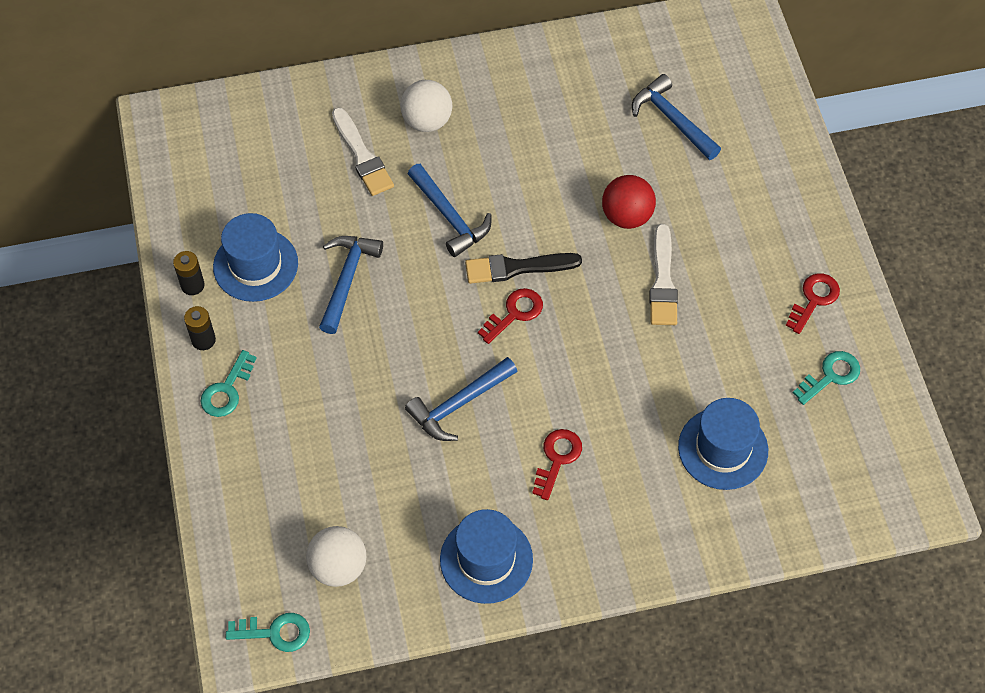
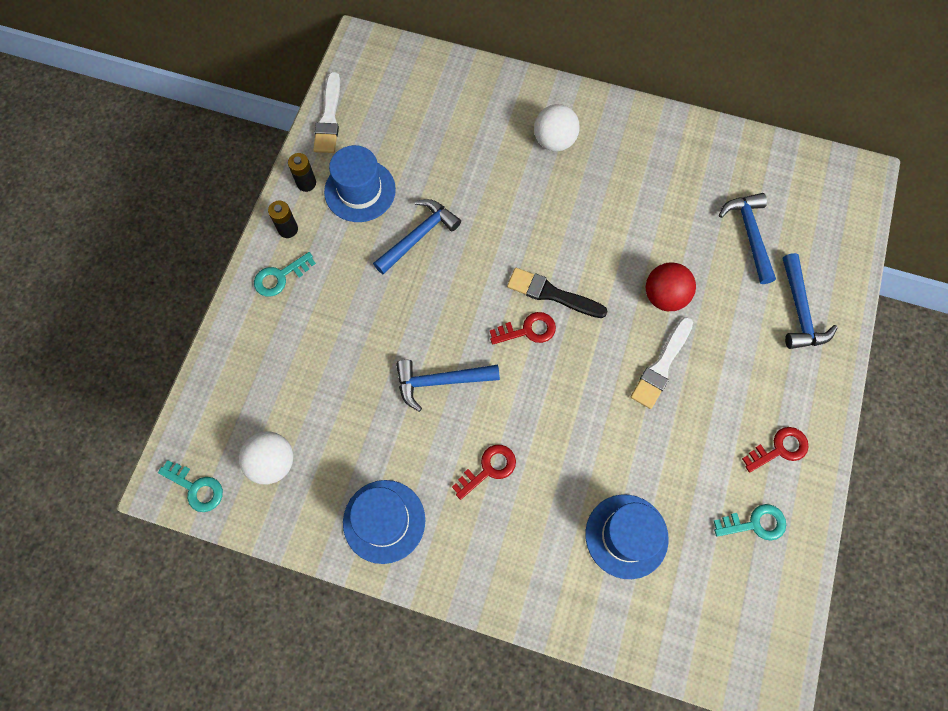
camera: 30 degrees right, 10 degrees up
(362, 156) = (489, 145): white brush -> white brush (329, 118)
(449, 216) = (525, 226): blue hammer -> blue hammer (799, 310)

